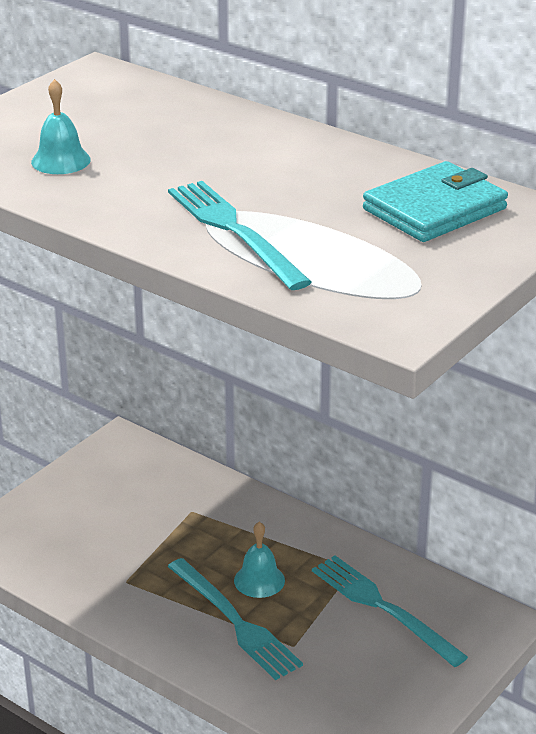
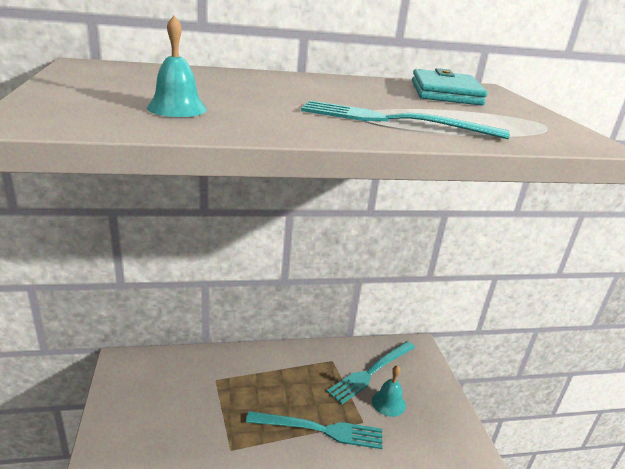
camera: 50 degrees left, 5 degrees down
(259, 580) = (300, 396): turquoise bell -> turquoise bell (388, 403)
(383, 608) = (371, 372): turquoise fork -> turquoise fork turned 45 degrees counterclockwise

